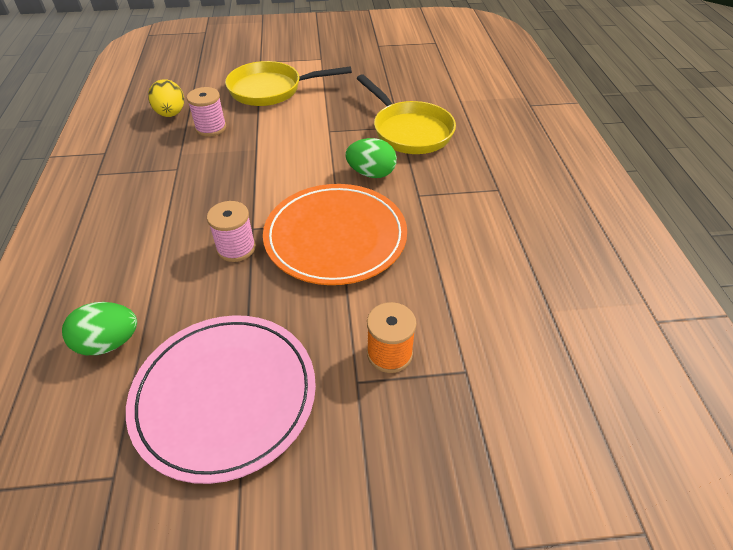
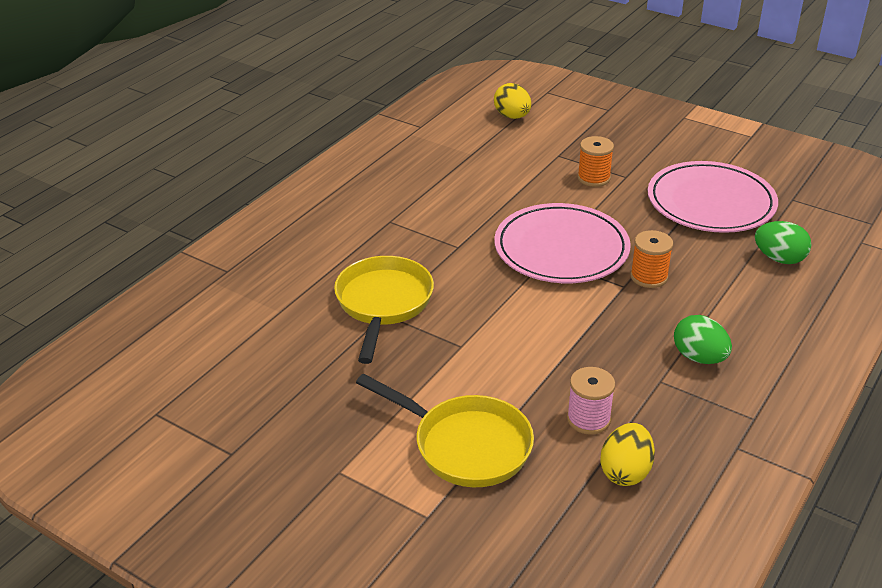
camera: 140 degrees left, 10 degrees down
(236, 248) = (649, 277): pink spool -> orange spool
(335, 237) = (561, 249): orange plate -> pink plate
(371, 173) = (474, 281): green egg -> green egg (699, 357)
(603, 418) = (512, 116): none -> yellow egg

